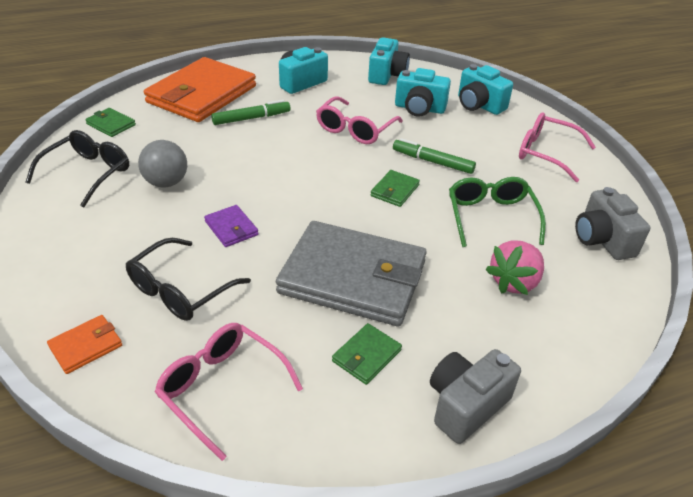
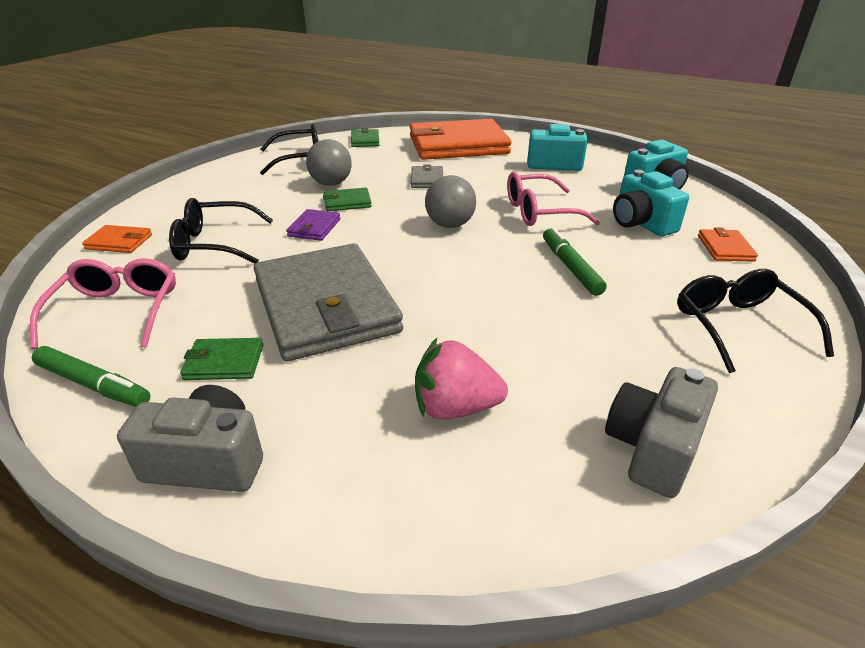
camera: 50 degrees right, 5 degrees down
(236, 140) = (427, 179): none -> grey wallet
(251, 118) = (465, 171): green marker -> green marker (94, 385)
(319, 170) = (450, 225): none -> grey ball
(395, 190) = (486, 269): green wallet -> green wallet (347, 202)
(479, 105) = (725, 248): turquoise camera -> orange wallet
(491, 217) = (544, 341): green glasses -> none
(546, 153) = (738, 327): pink glasses -> black glasses

